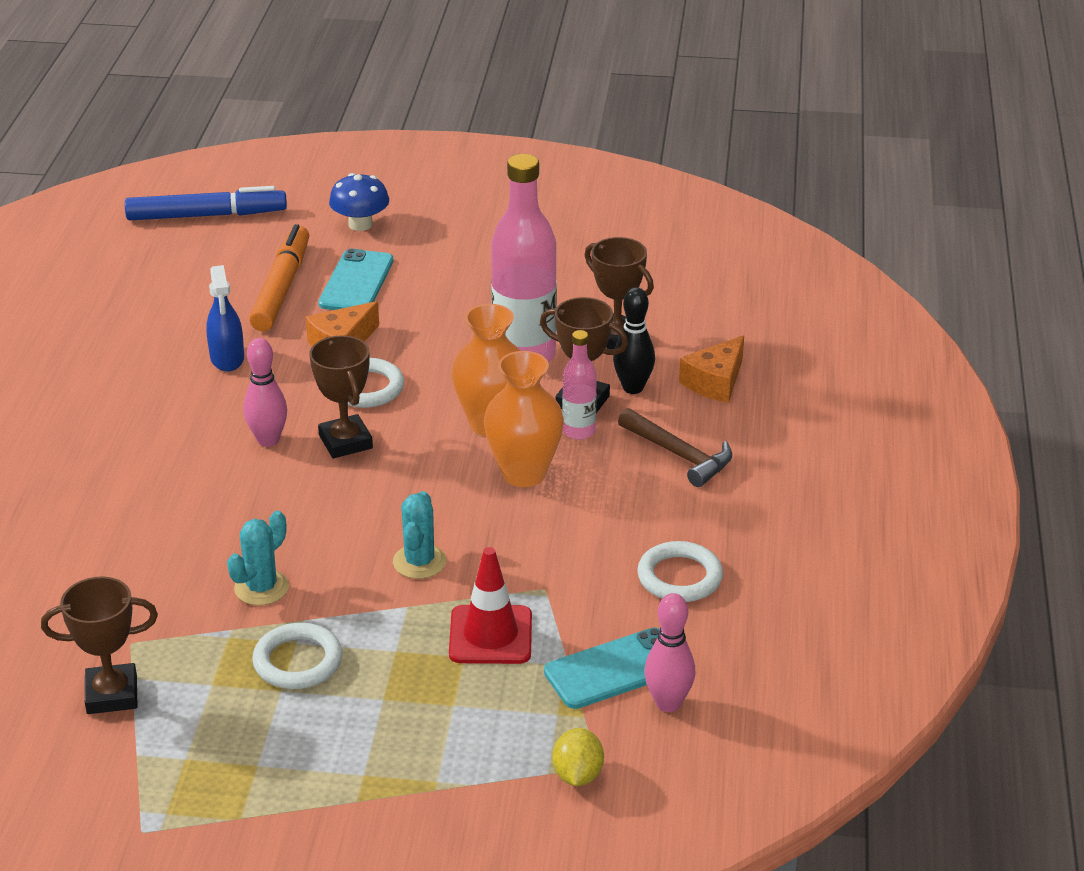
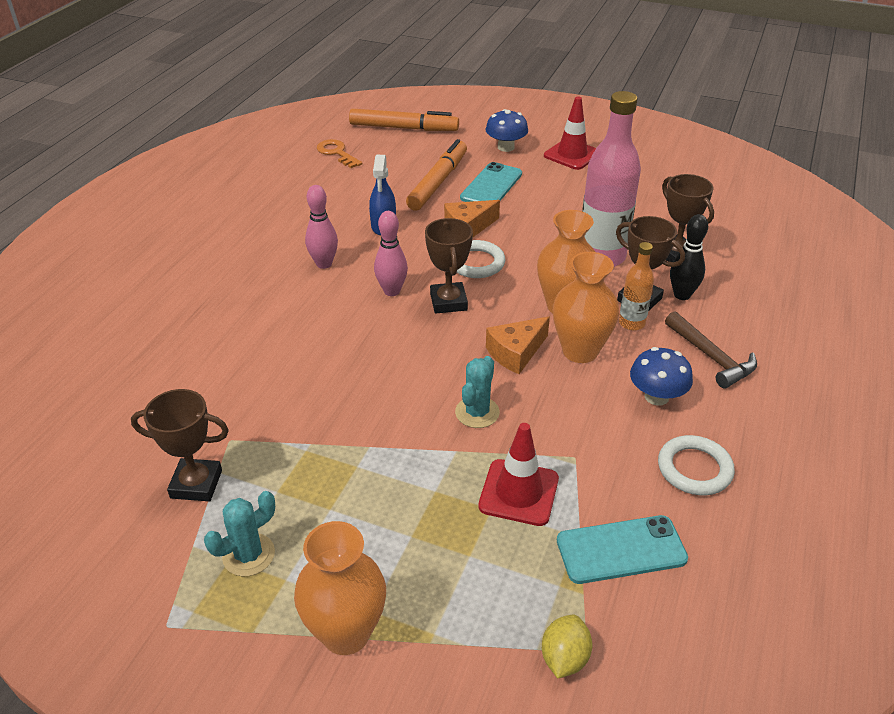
camera: 15 degrees right, 5 degrees up
(123, 265) = (337, 153): none -> orange key
(206, 215) = (403, 128): blue marker -> orange marker
(261, 588) = (346, 411): turquoise cactus -> turquoise cactus (248, 555)
(298, 661) = (352, 484): white ring -> none
(342, 799) = (346, 633): none -> orange vase
(454, 223) = (572, 155): none -> red traffic cone
(578, 431) = (631, 323): pink bottle -> orange bottle
(624, 509) = (656, 396): none -> blue mushroom
(668, 703) = (664, 597): pink bowling pin -> pink bowling pin (324, 264)
(715, 382) = (750, 301): orange cheese -> orange cheese (516, 353)

